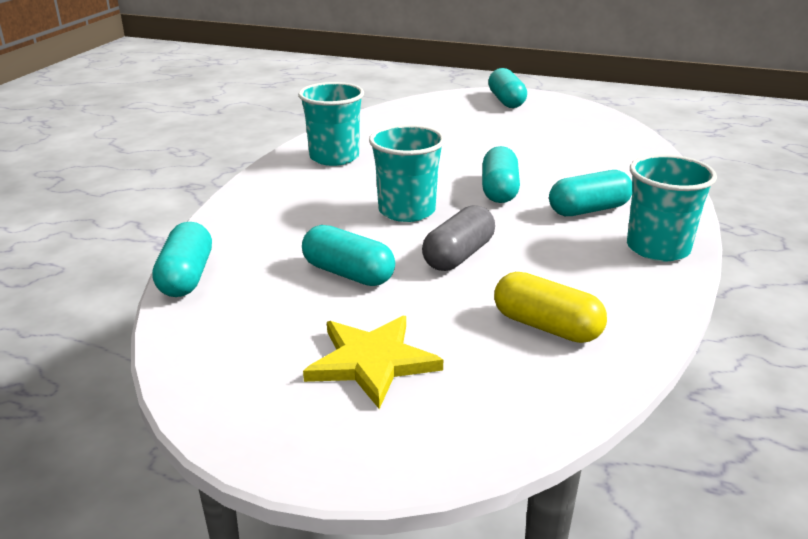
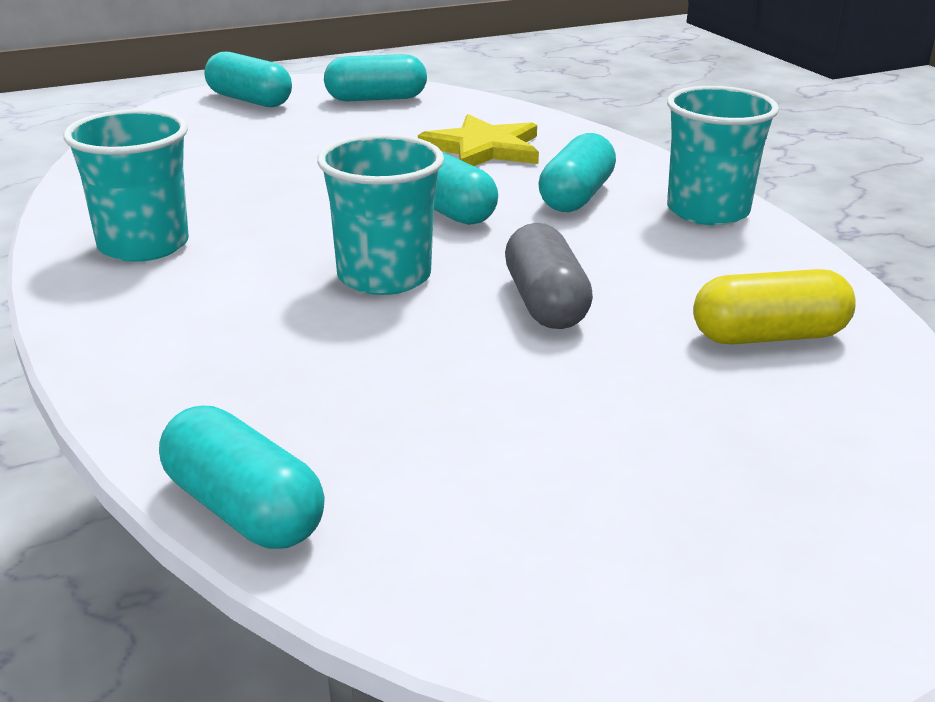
camera: 45 degrees left, 0 degrees up
(348, 274) = (464, 386): turquoise capsule -> turquoise capsule (376, 99)
(371, 362) = (694, 472): yellow star -> yellow star (483, 148)

